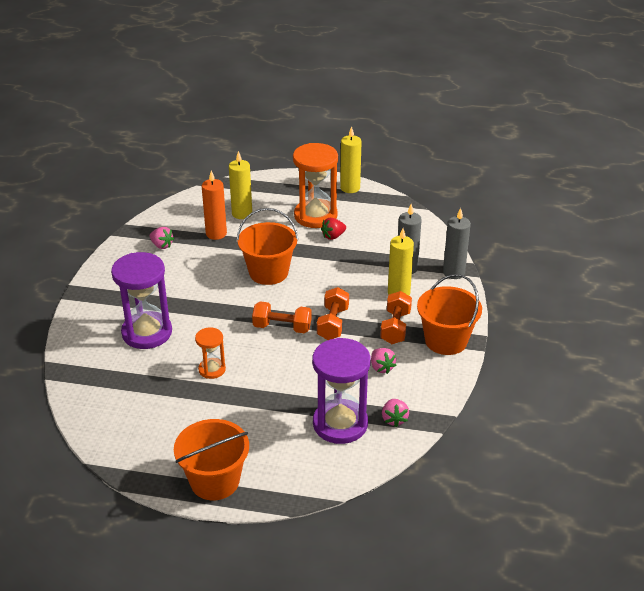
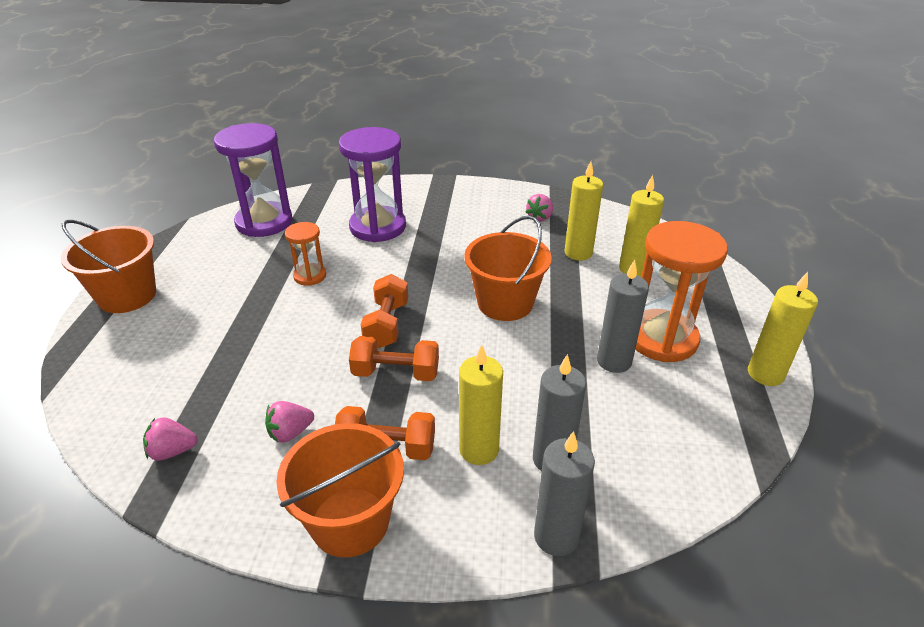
camera: 85 degrees right, 0 degrees up
(216, 234) = (578, 253): orange candle -> yellow candle
(333, 236) = (614, 361): red strawberry -> grey candle
(340, 424) = (182, 392): purple hourglass -> purple hourglass (264, 222)

